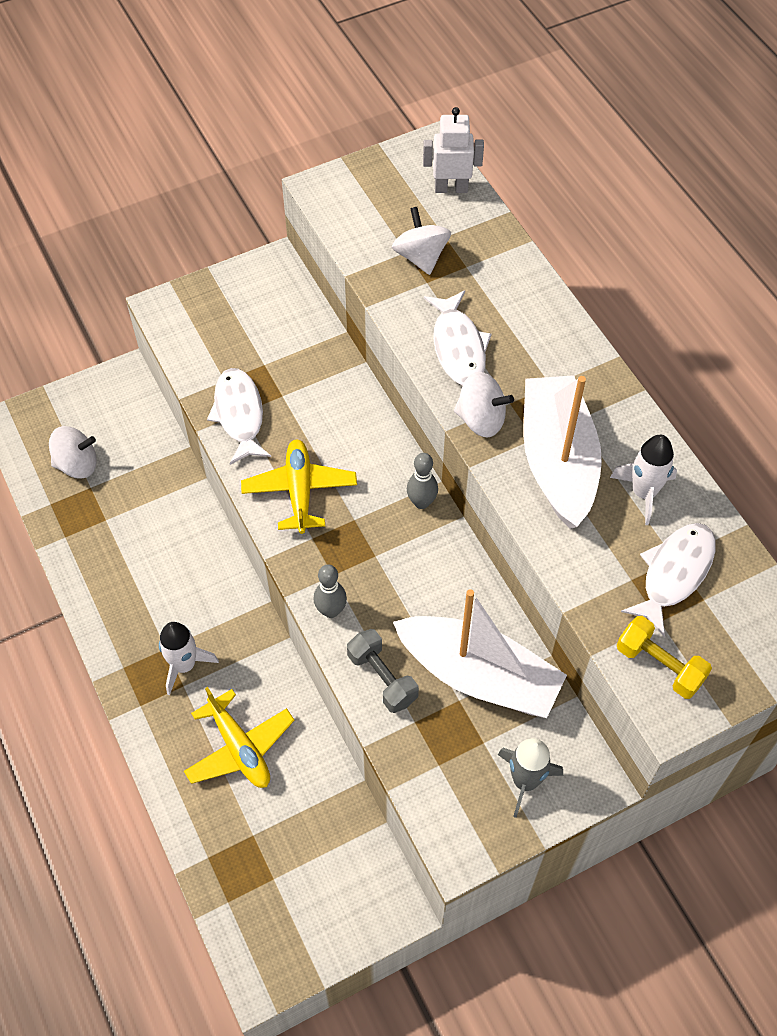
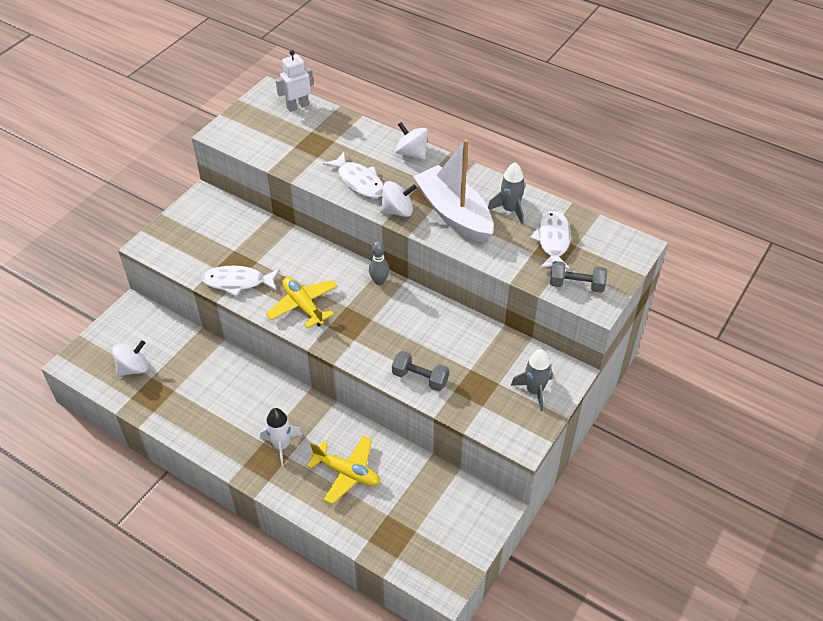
camera: 30 degrees left, 10 degrees down
(239, 415) = (237, 282): white fish -> white fish turned 45 degrees counterclockwise
(331, 610) = (366, 358): grey bowling pin -> none
(421, 257) = (305, 146): white spinning top -> white spinning top (411, 153)
(479, 676) = (473, 352): white boat -> none
(644, 493) = (510, 210): white rocket -> grey rocket
(659, 665) = (576, 285): yellow dumbbell -> grey dumbbell

